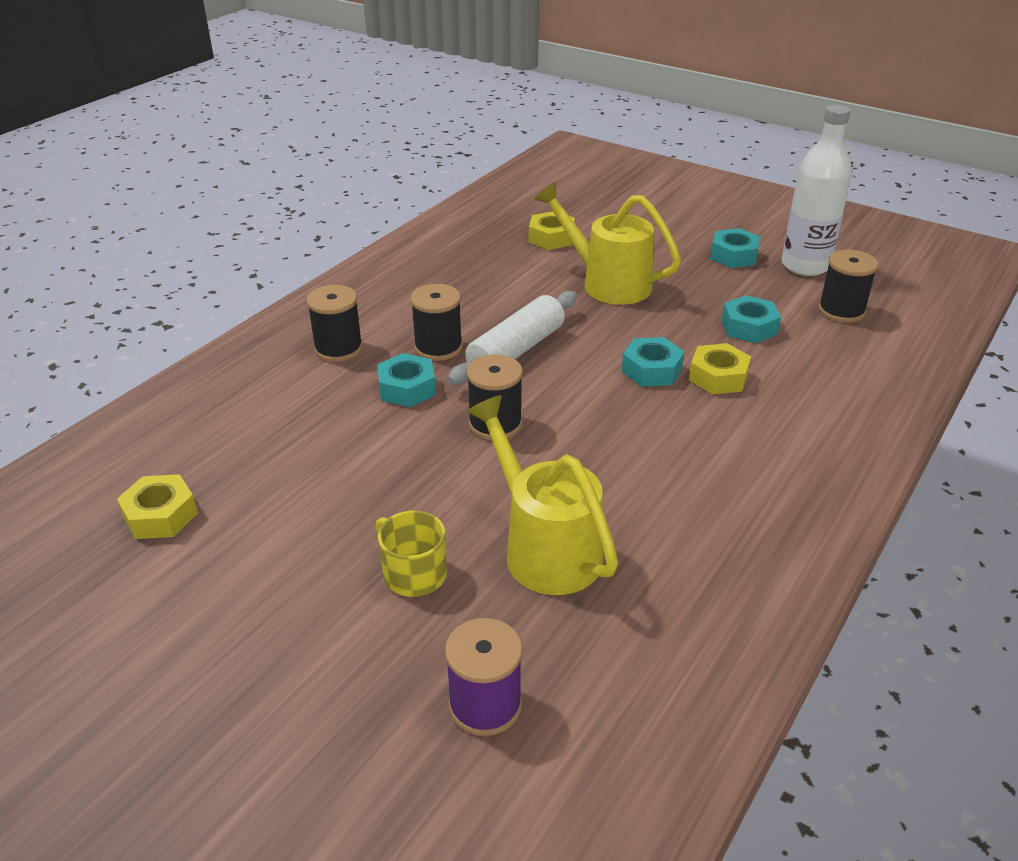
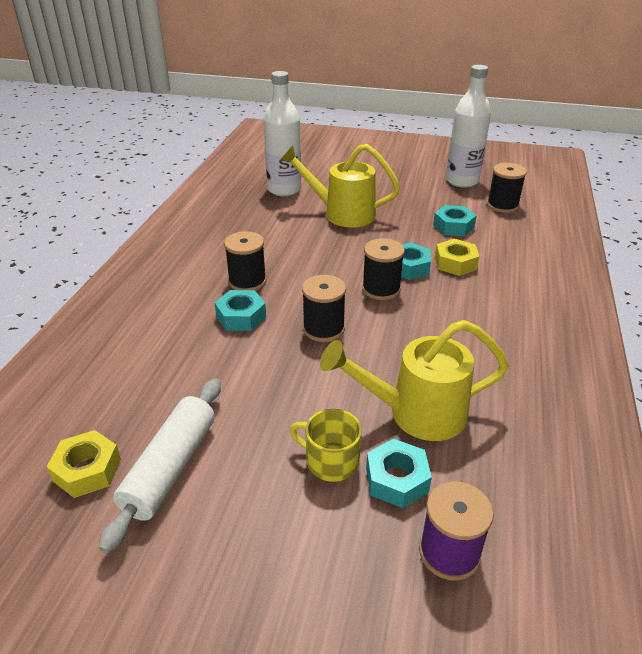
camera: 20 degrees left, 0 degrees up
(338, 348) = (169, 297): black spool -> black spool (381, 289)
(516, 350) = (306, 272): white rolling pin -> white rolling pin (170, 468)
(544, 548) = (416, 413): yellow watering can -> yellow watering can turned 45 degrees counterclockwise
(551, 238) = (284, 190): yellow nut -> white bottle
(734, 256) = (413, 182): turquoise nut -> turquoise nut (396, 479)

